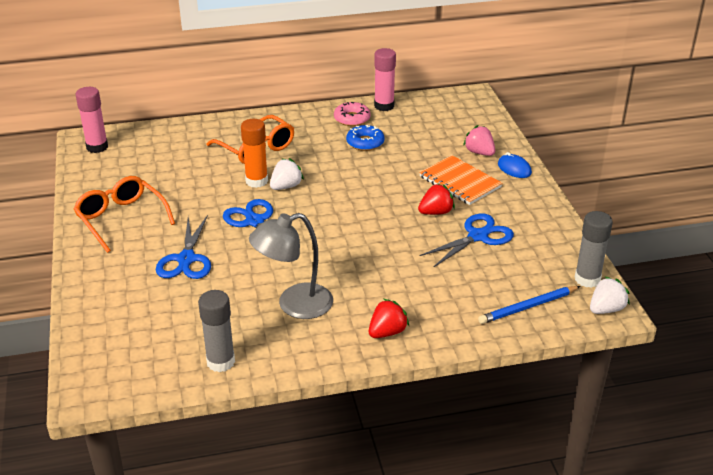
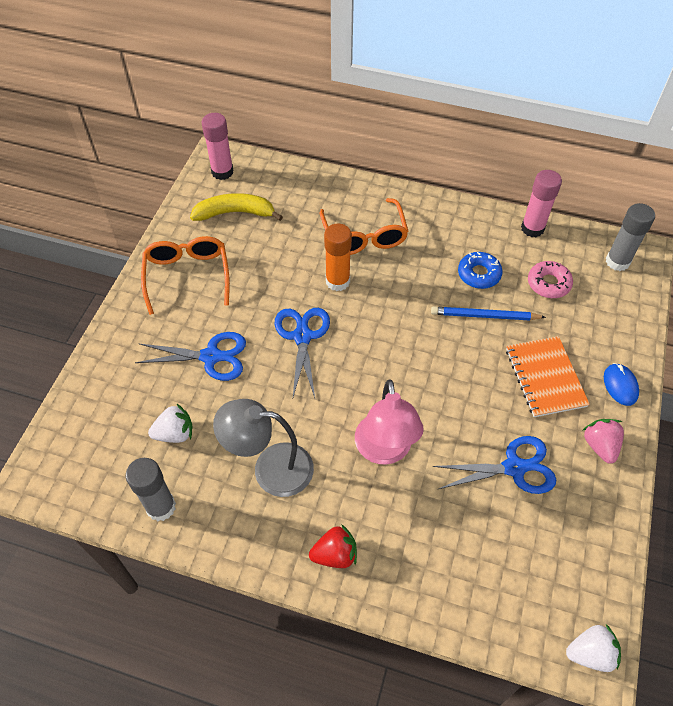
camera: 30 degrees right, 20 degrees up
(131, 168) = (235, 213): none -> yellow banana
(186, 259) = (211, 356): blue scissors -> blue scissors turned 120 degrees counterclockwise
(286, 186) = (361, 302): white strawberry -> white strawberry (175, 433)
(352, 119) = (486, 233): pink donut -> pink donut (548, 283)
(376, 262) = (384, 451): none -> pink lamp
(436, 212) = (490, 410): red strawberry -> none
(479, 152) = (595, 343): pink strawberry -> pink strawberry (600, 446)
(528, 307) = (503, 600): blue pencil -> blue pencil (485, 316)
(587, 279) = (597, 595): grey glue stick -> grey glue stick (617, 261)

